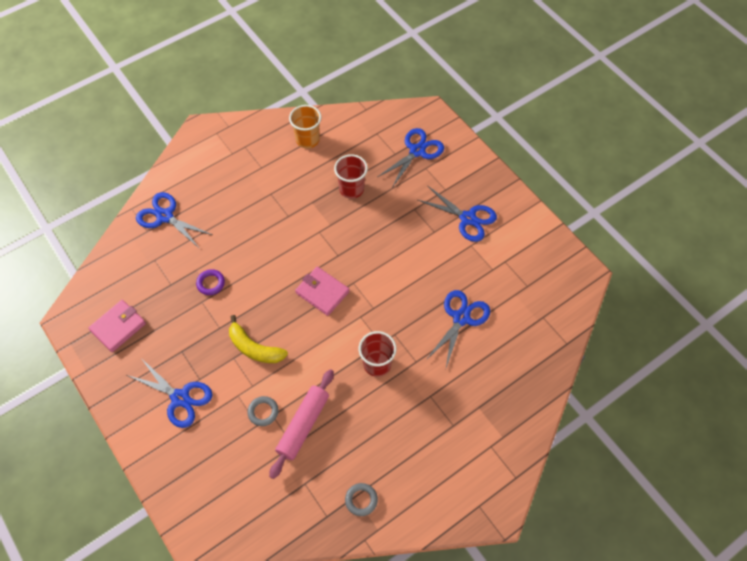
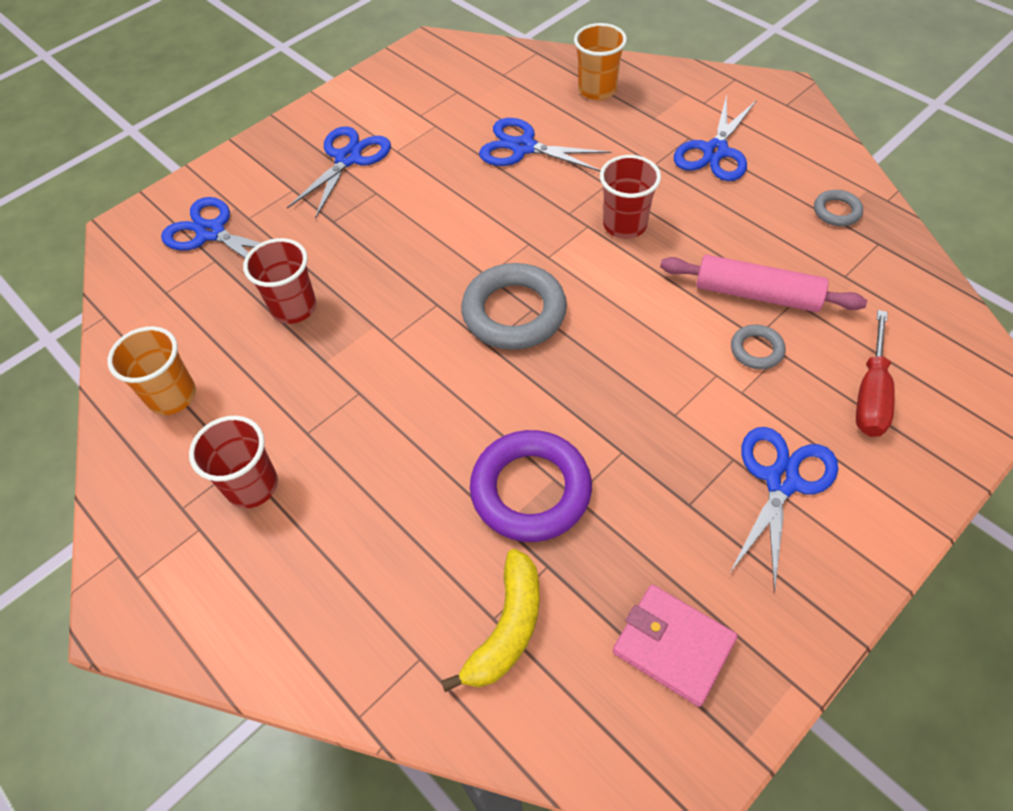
camera: 95 degrees left, 5 degrees down
(165, 216) = (377, 628): blue scissors -> blue scissors (715, 151)
(211, 283) = (530, 490): purple ring -> purple ring, size x2.07
(217, 463) = (871, 394): none -> red screwdriver
(248, 172) = (252, 486): none -> red cup
(254, 348) = (646, 387): yellow banana -> yellow banana (507, 628)
(322, 292) = (514, 312): pink wallet -> grey ring
(516, 376) = (597, 90): none -> orange cup

